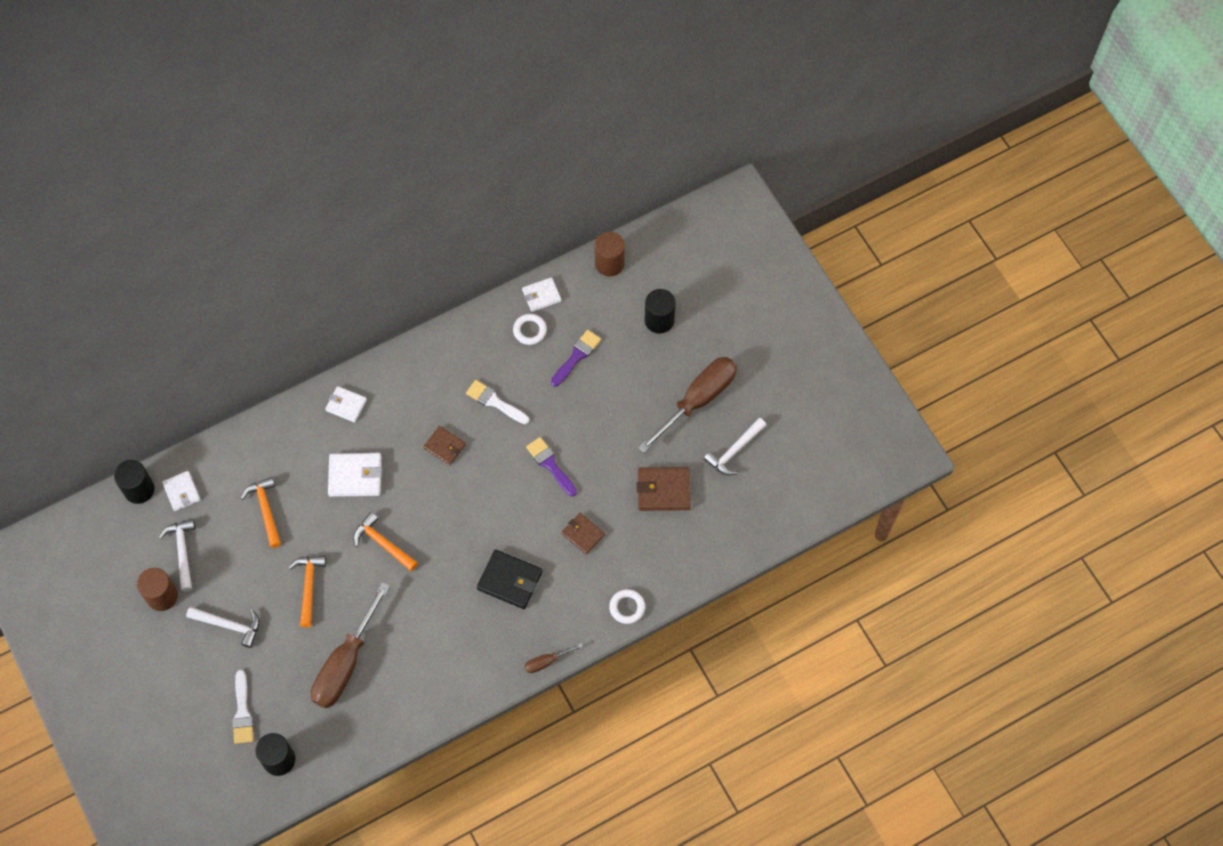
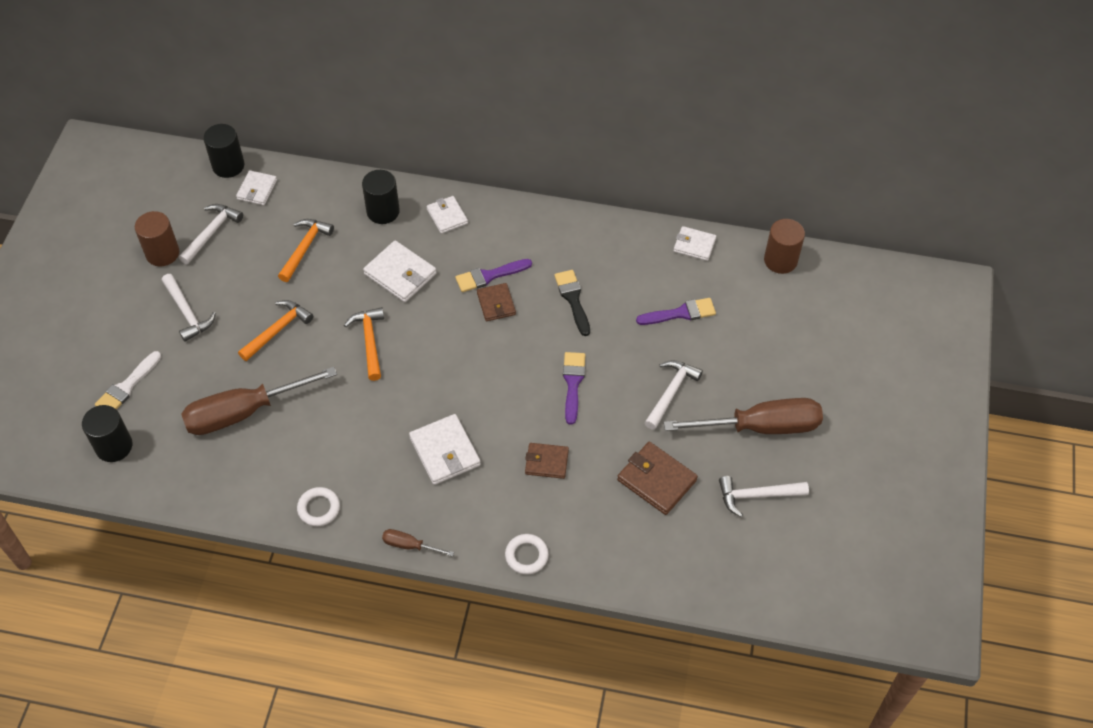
camera: 40 degrees right, 10 degrees down
(420, 429) = (489, 276): none -> purple brush
(495, 402) = (573, 299): white brush -> black brush
(510, 580) = (445, 451): black wallet -> white wallet
(530, 330) = (658, 265): white ring -> white ring (319, 508)
(583, 534) = (546, 462): brown wallet -> brown wallet turned 75 degrees counterclockwise
(620, 421) = (671, 392): none -> white hammer
(659, 320) = (785, 336): black cylinder -> black cylinder (383, 211)

